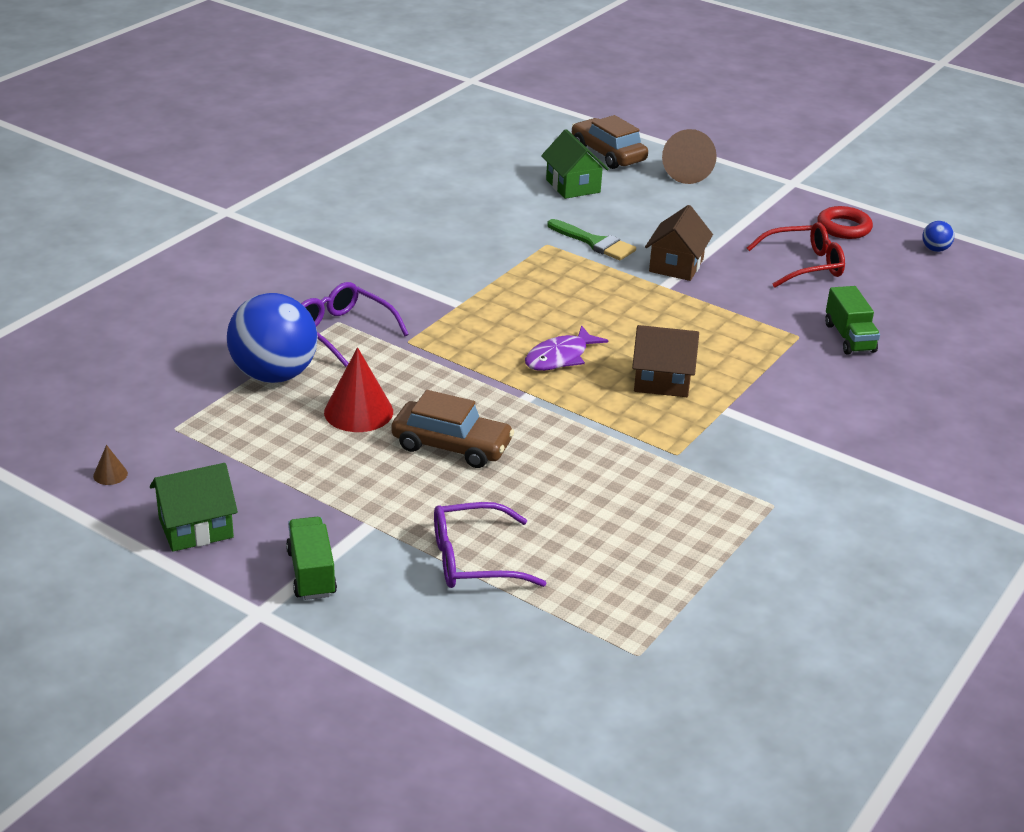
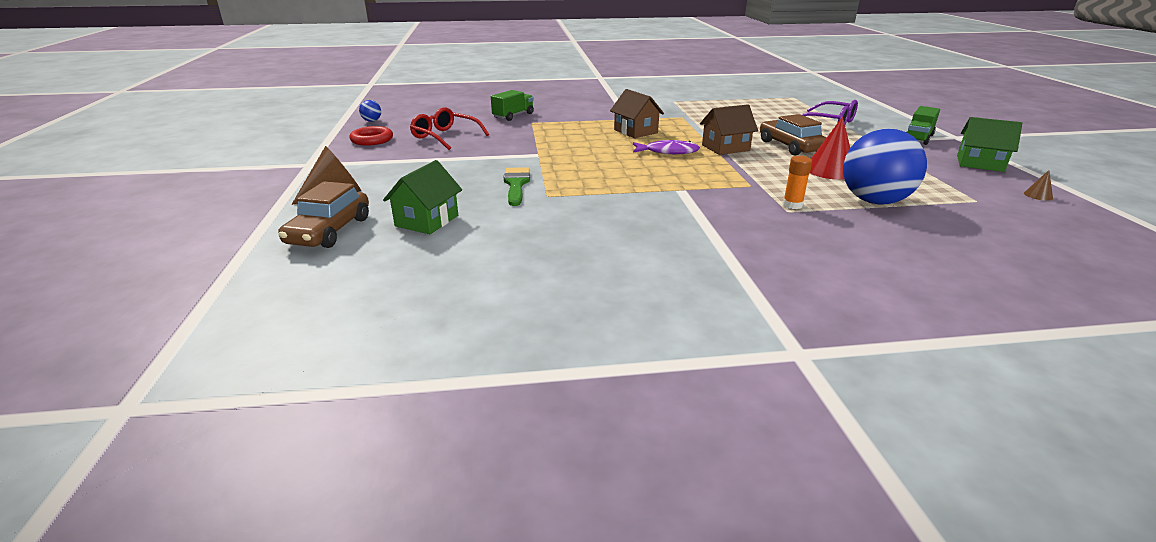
camera: 130 degrees left, 5 degrees down
(342, 331) = (792, 205): purple glasses -> orange glue stick
(676, 265) = (504, 159): brown house -> brown house (725, 148)

